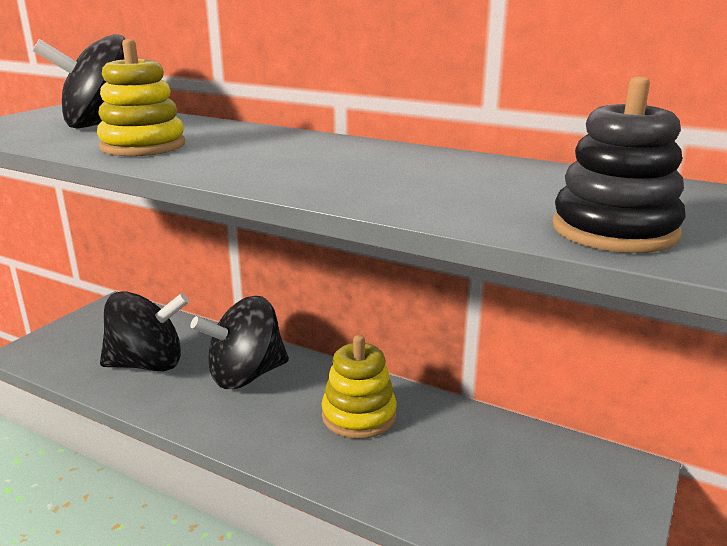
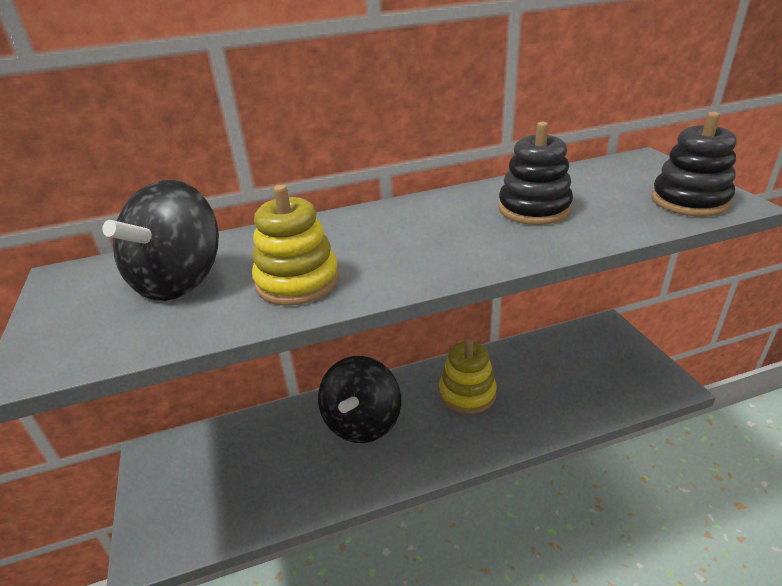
camera: 45 degrees left, 10 degrees up
(147, 364) = (279, 471): black spinning top -> none
(422, 175) = (534, 209): none -> black stacking toy

